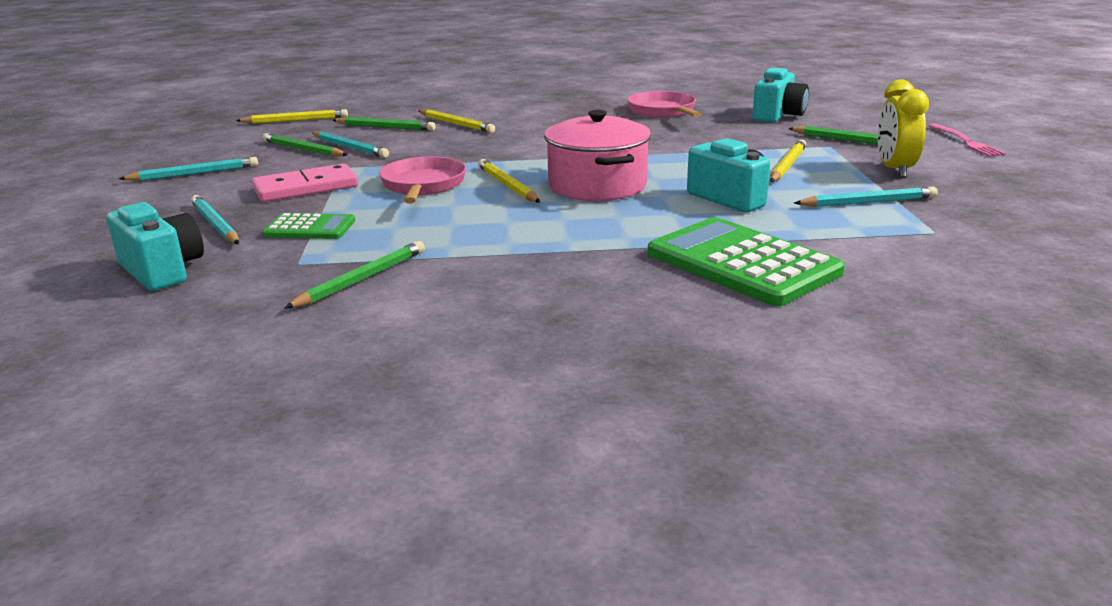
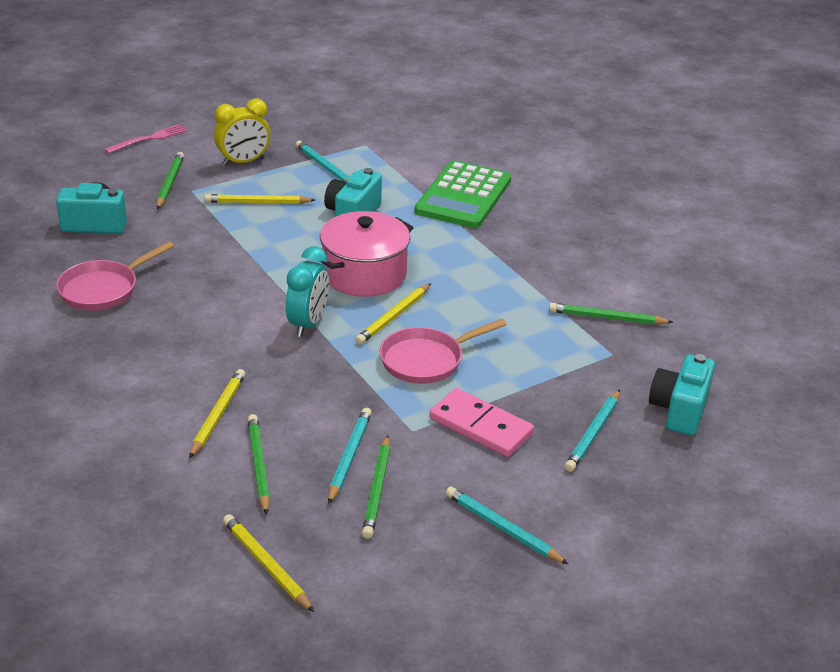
camera: 120 degrees left, 10 degrees up
(310, 228) = (556, 379): green calculator -> none
(537, 157) = (308, 324): none -> turquoise clock

